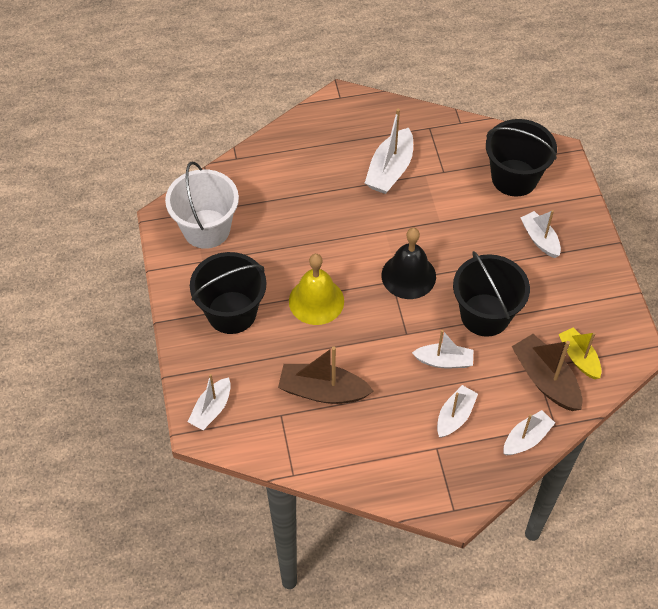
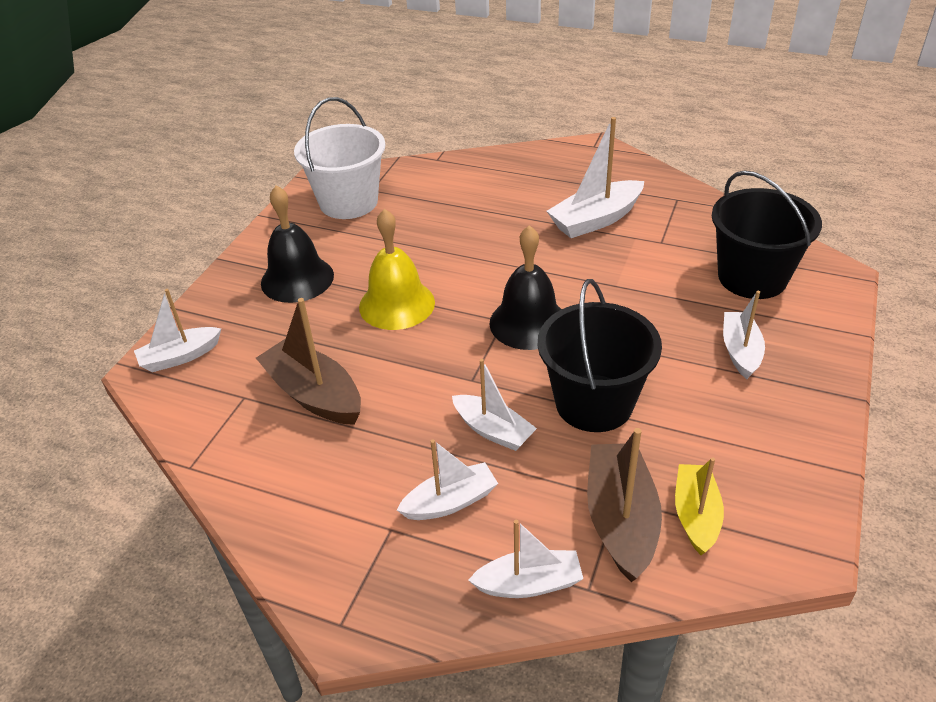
camera: 35 degrees right, 15 degrees down
(231, 312) = (297, 279): black bucket -> black bell

